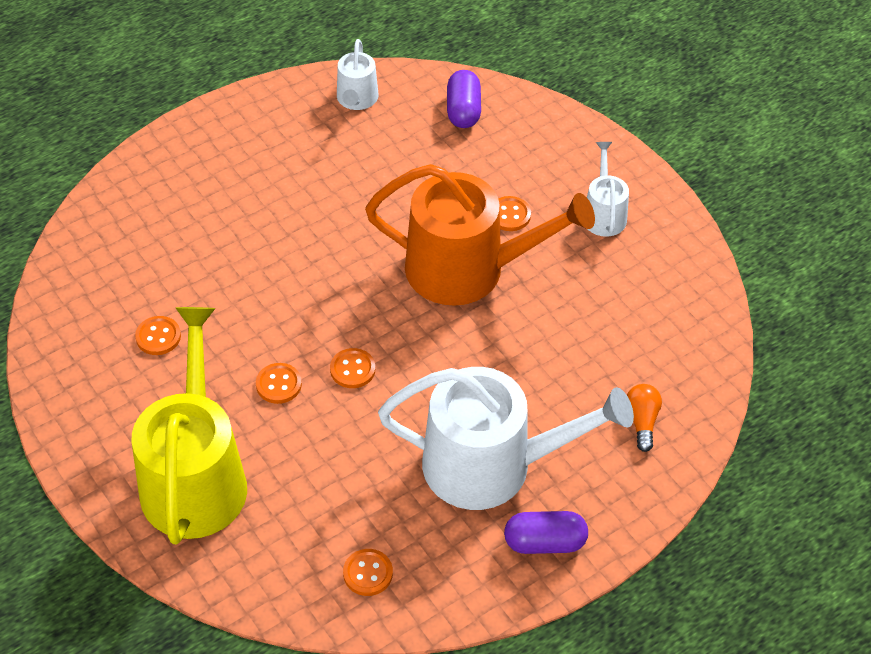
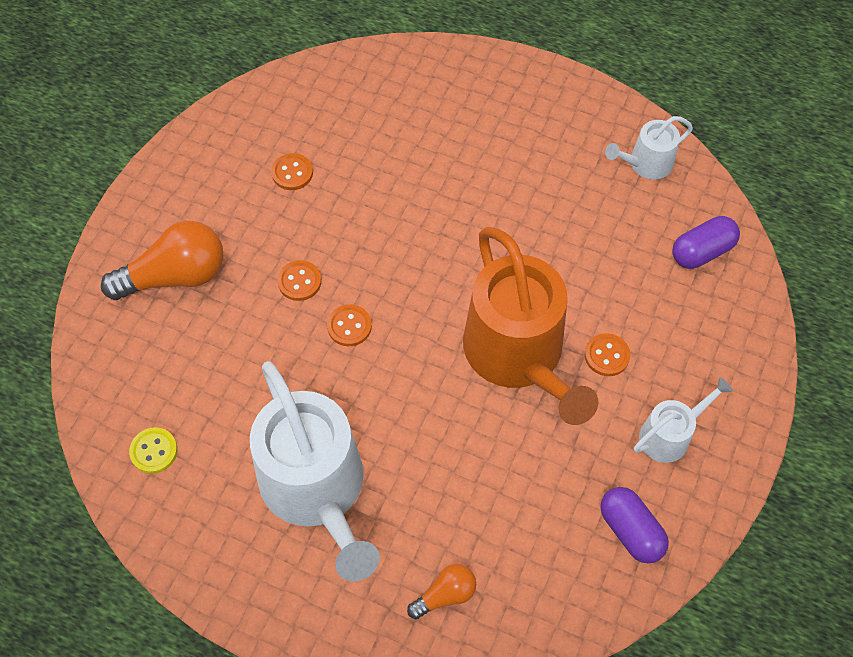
camera: 60 degrees right, 10 degrees up
(195, 477) = (175, 276): yellow watering can -> orange light bulb
(368, 573) = (154, 451): orange button -> yellow button
(544, 542) = (262, 576): purple capsule -> purple capsule (630, 530)

